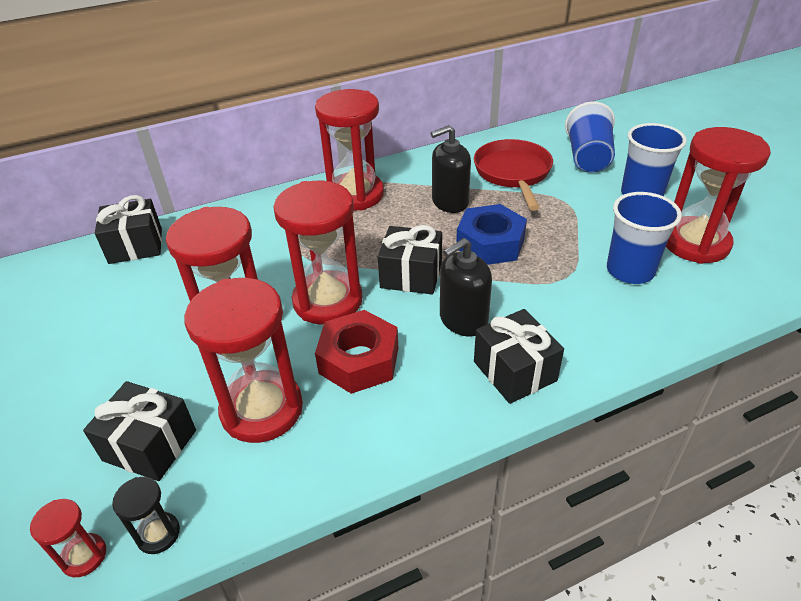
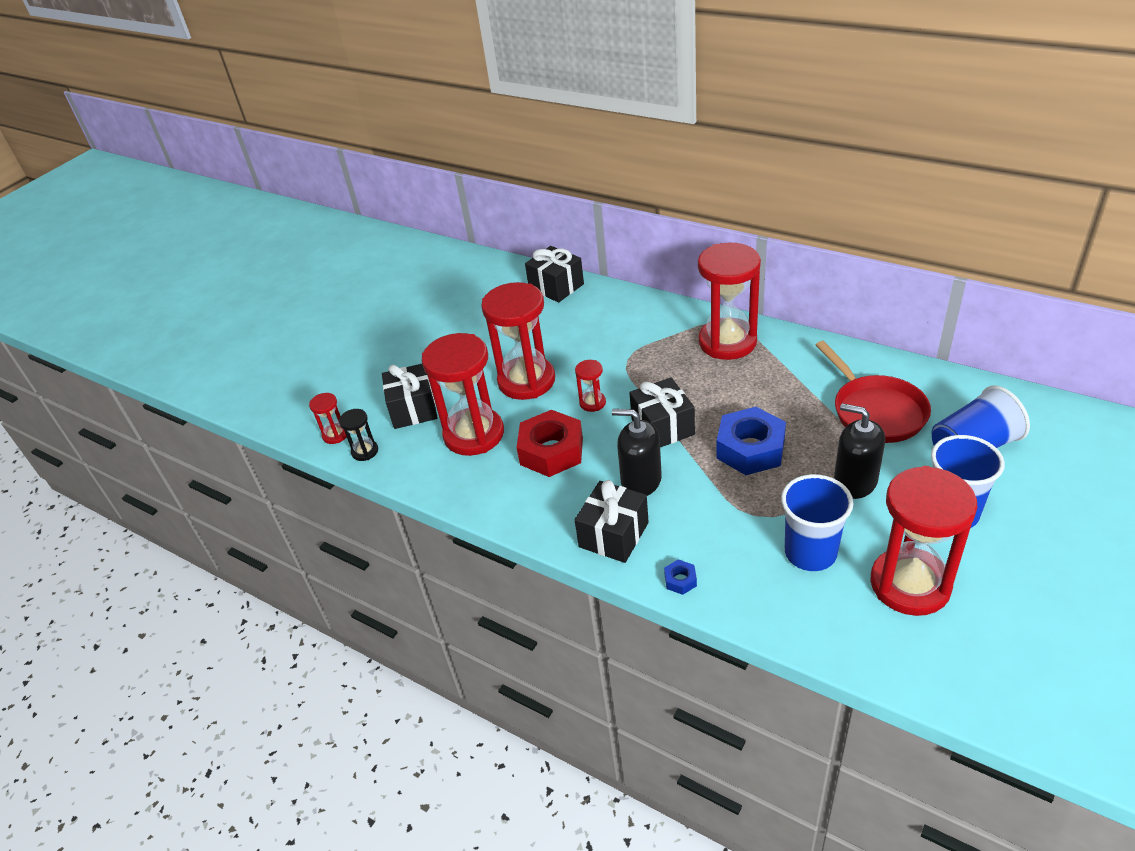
camera: 60 degrees right, 0 degrees up
(327, 301) = (592, 403): red hourglass -> red hourglass, size x0.44
(450, 202) = (781, 397): black soap dispenser -> black soap dispenser (855, 482)
(513, 173) = (875, 411): red pan -> red pan turned 105 degrees clockwise
(606, 355) = (680, 580): none -> blue nut

